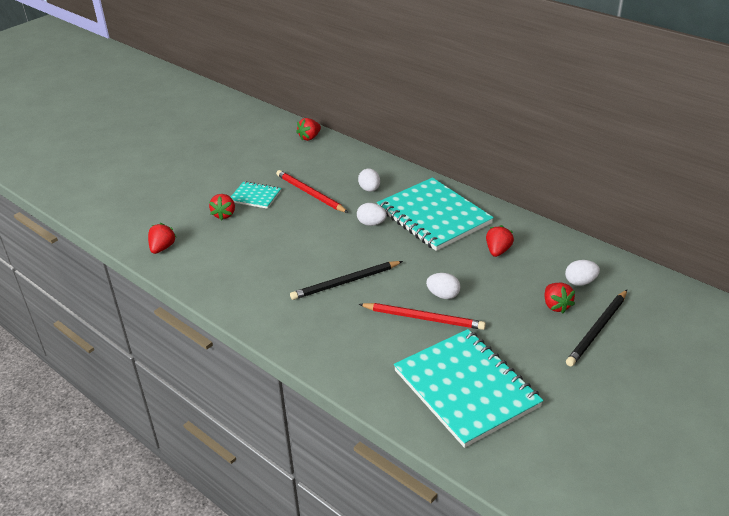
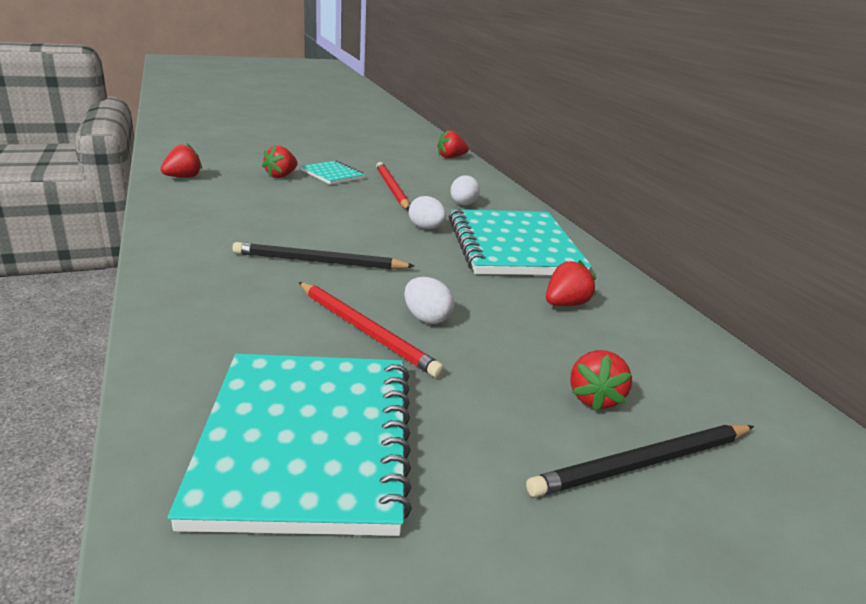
camera: 25 degrees right, 10 degrees down
(580, 282) = (670, 385): white egg -> none

